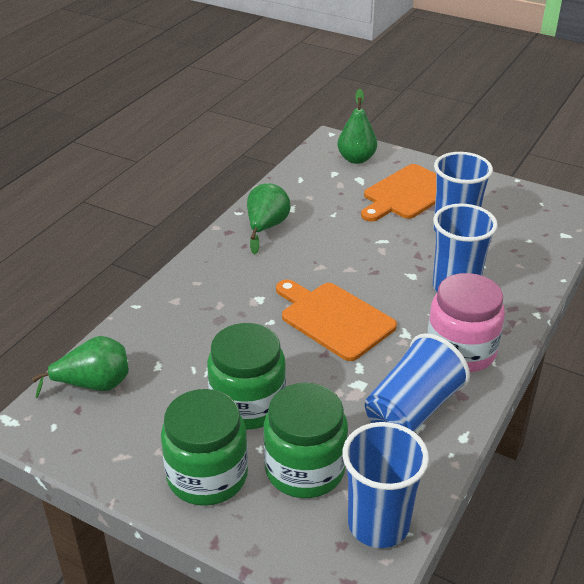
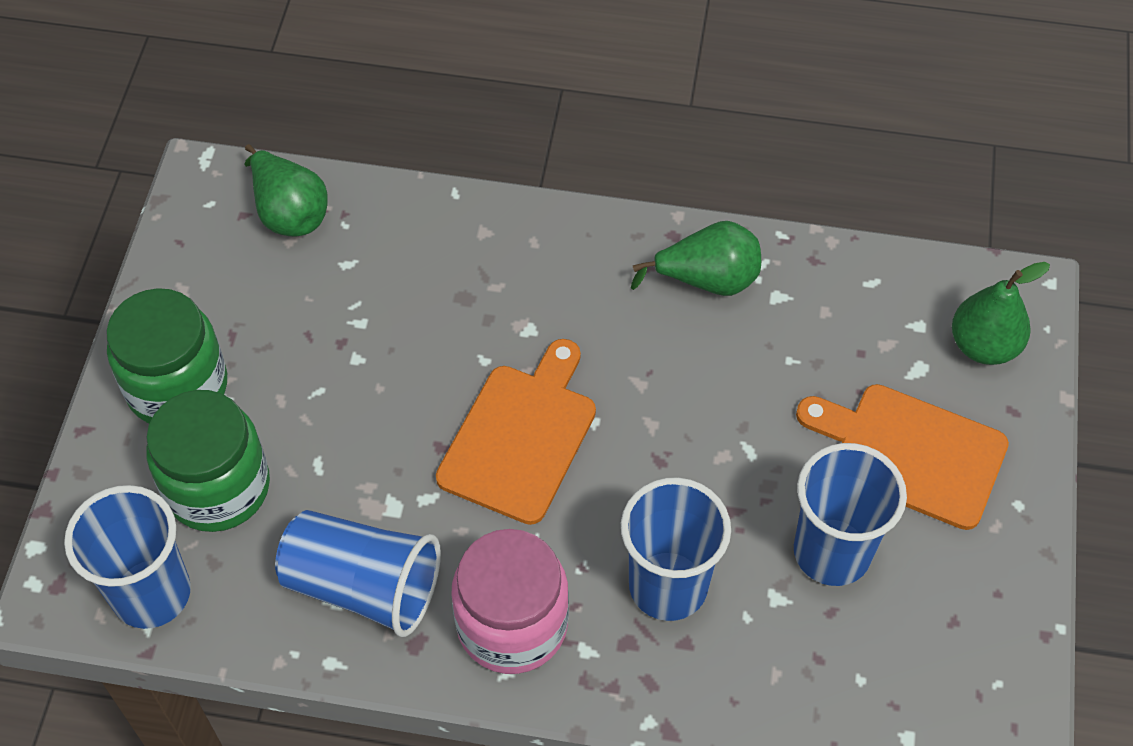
camera: 70 degrees right, 20 degrees up
(248, 405) = (309, 388): green jar -> none

